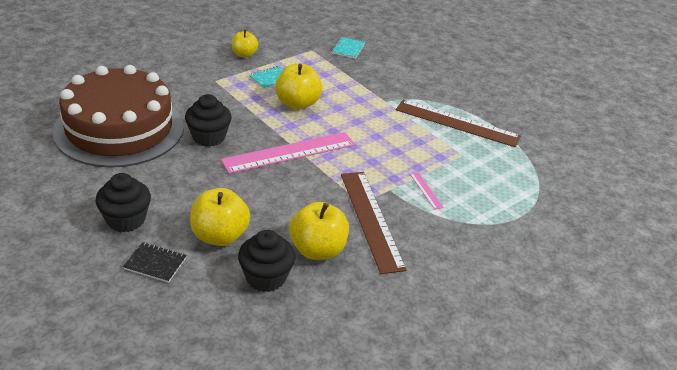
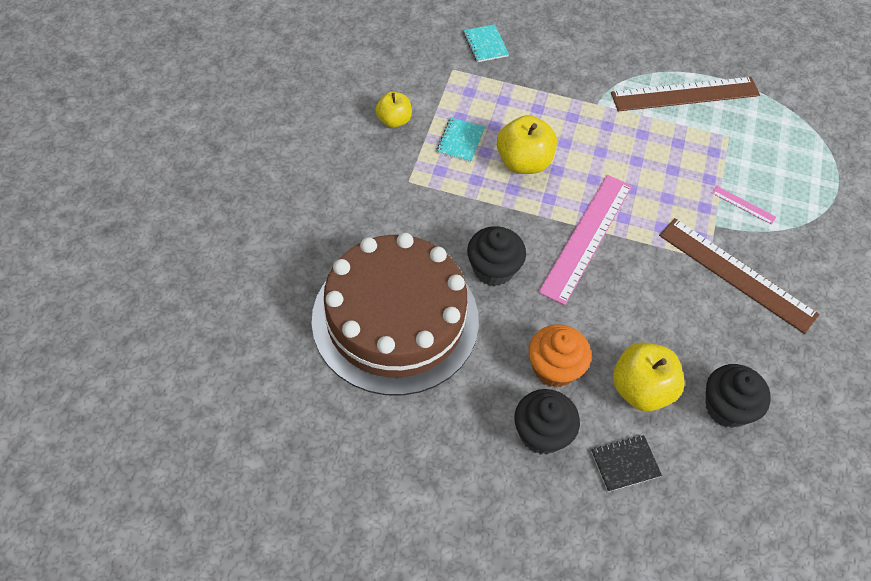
camera: 35 degrees left, 20 degrees up
(179, 196) = (554, 368): none -> orange cupcake
(317, 250) = (733, 344): yellow apple -> none

